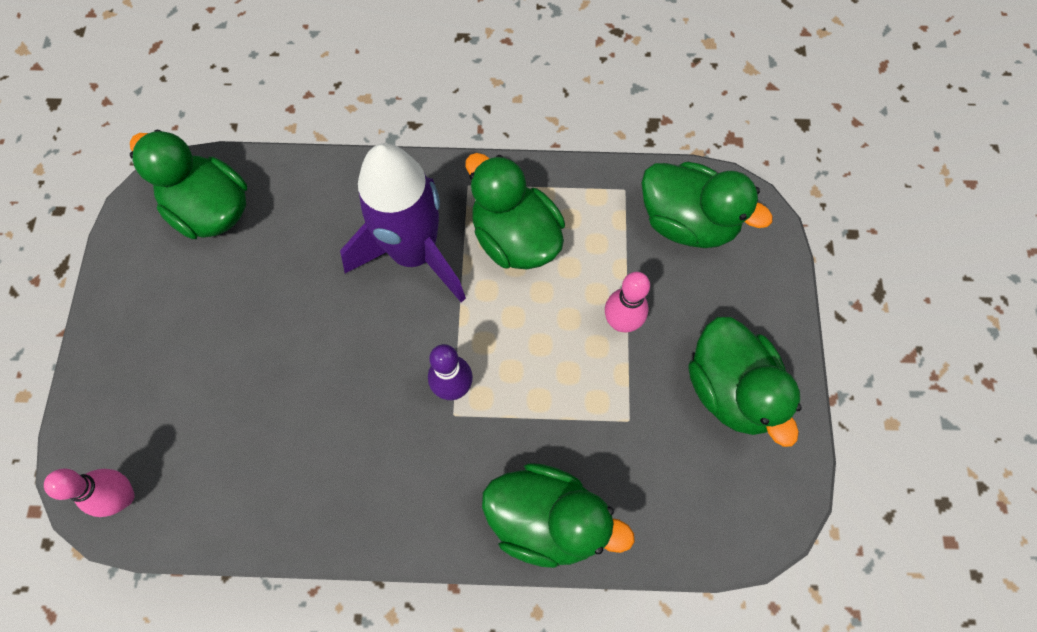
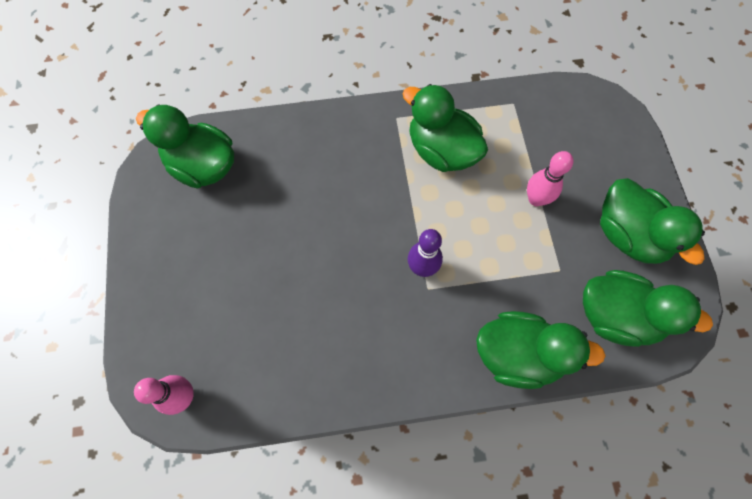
camera: 10 degrees left, 0 degrees up
(414, 253) = (368, 174): purple rocket -> none
(687, 222) = (565, 119): green duck -> green duck (616, 316)

